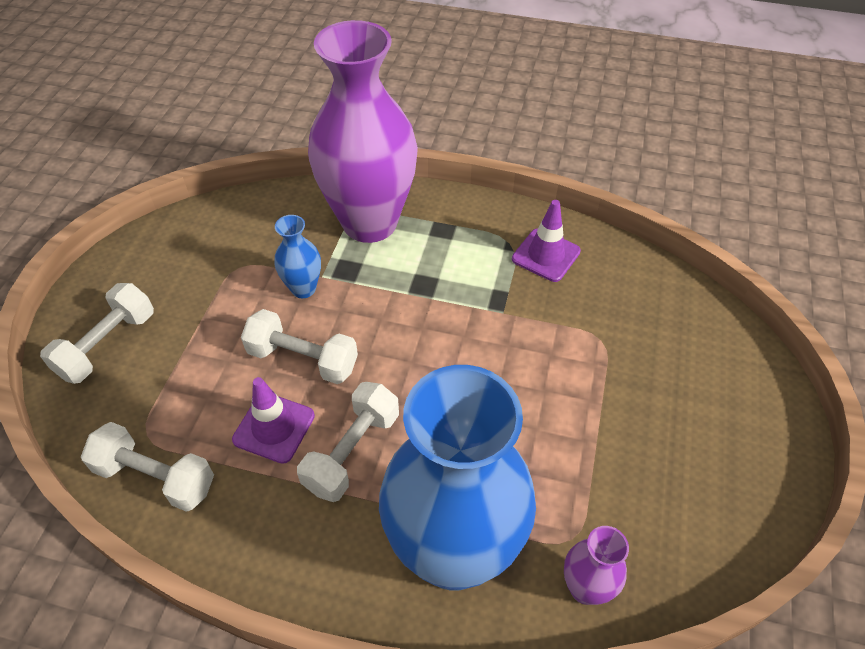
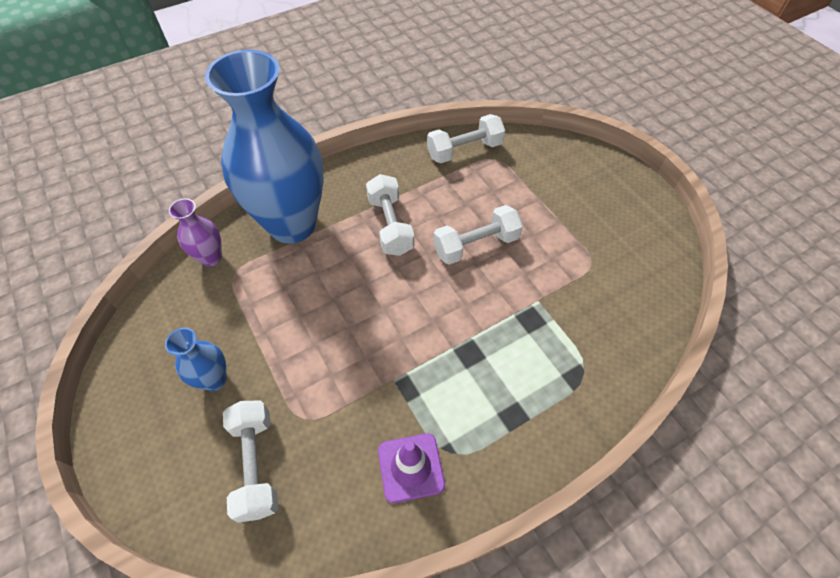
camera: 135 degrees right, 5 degrees up
(107, 345) = (578, 172): white dumbbell -> white dumbbell (256, 464)
(274, 427) = (443, 205): purple traffic cone -> none
(303, 289) = (536, 283): blue vase -> blue vase (214, 380)
(369, 222) = (569, 371): purple vase -> none

